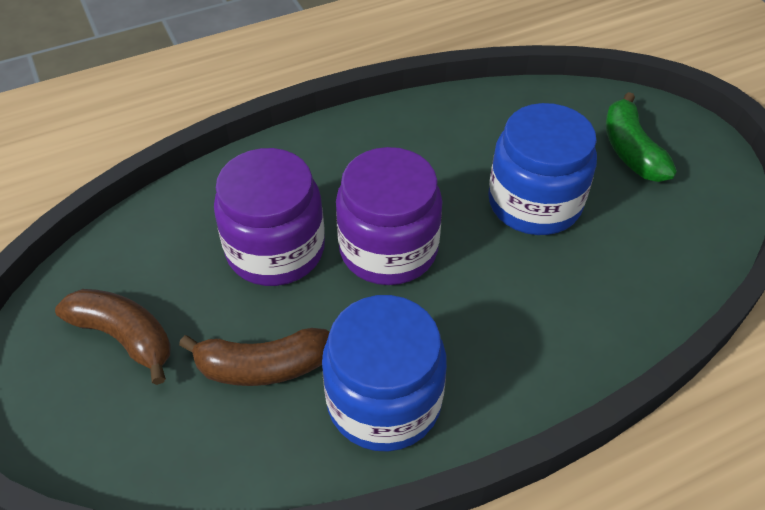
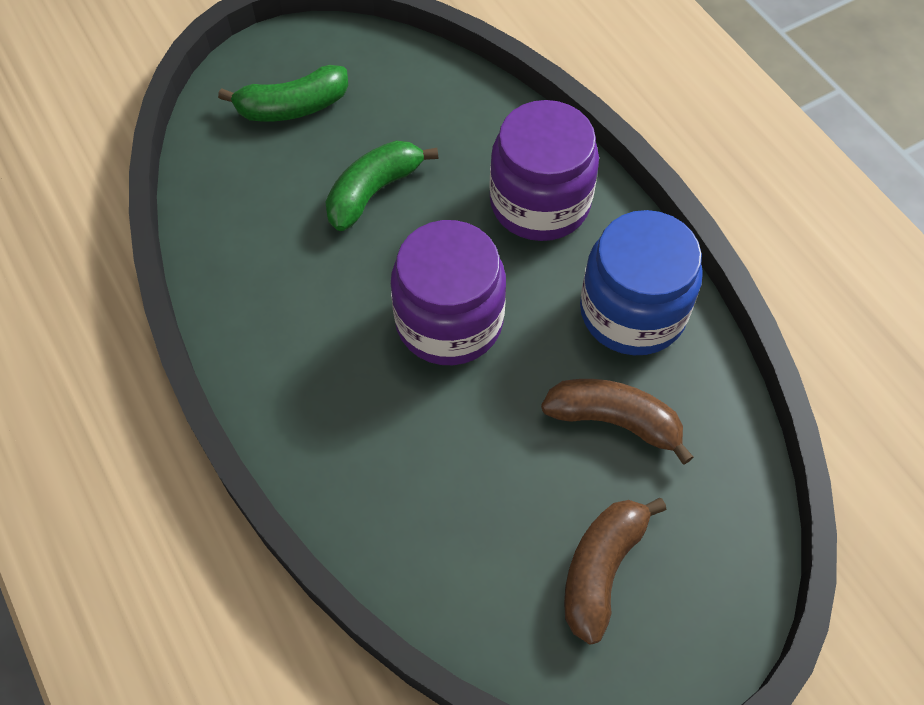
camera: 95 degrees left, 10 degrees up
(262, 366) = (614, 421): brown banana -> brown banana turned 60 degrees counterclockwise
(275, 250) = (461, 433): purple jar -> purple jar (540, 203)
(534, 203) = (373, 192): blue jar -> green banana

